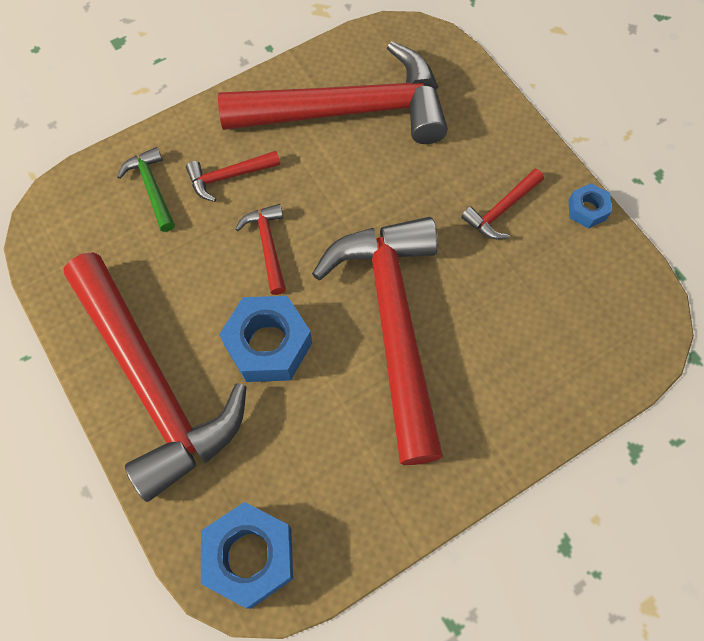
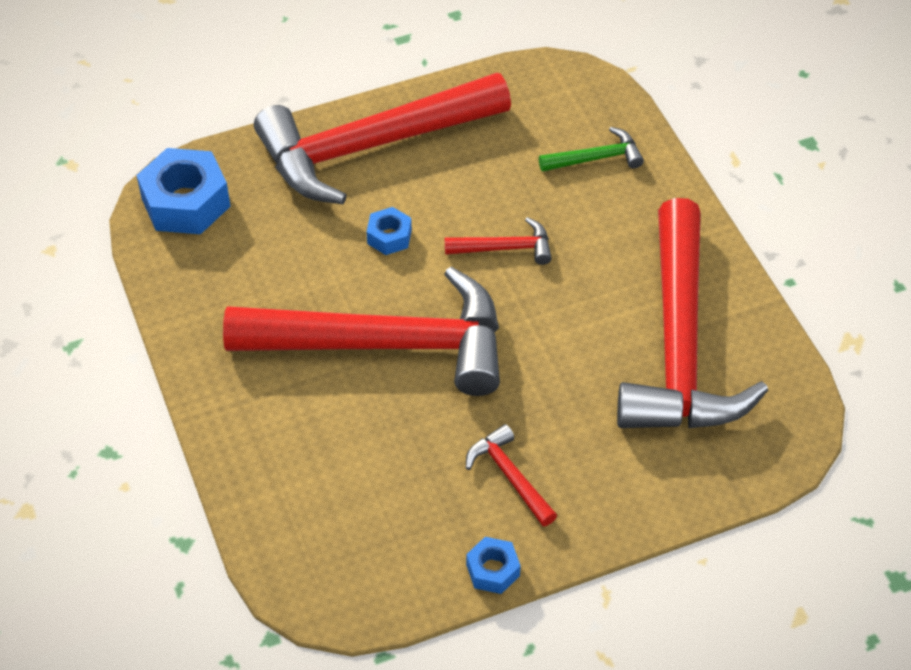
camera: 100 degrees right, 15 degrees down
(229, 176) = (601, 223): red hammer -> none
(268, 345) = (389, 237): blue nut -> blue nut, size x0.52

